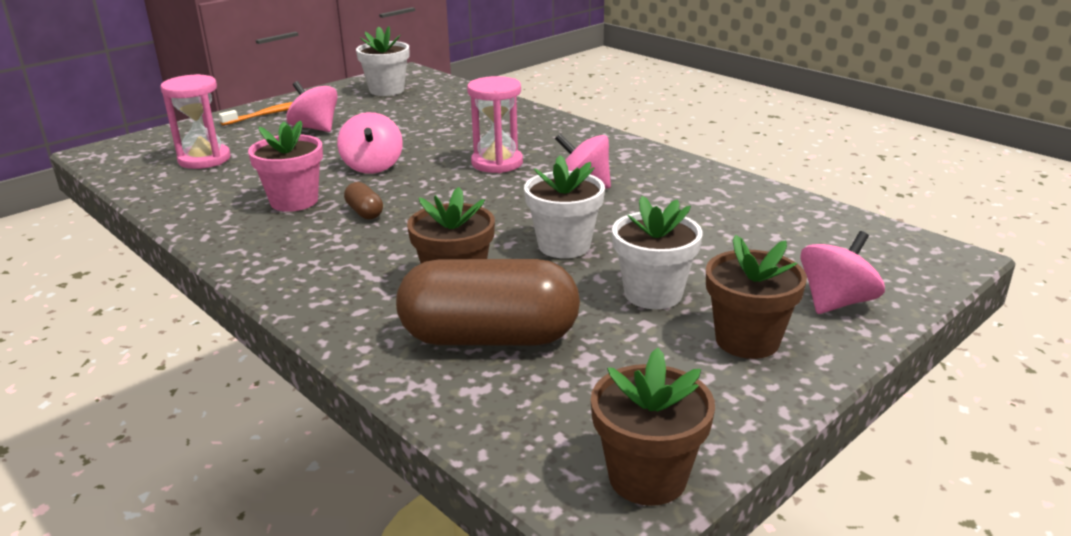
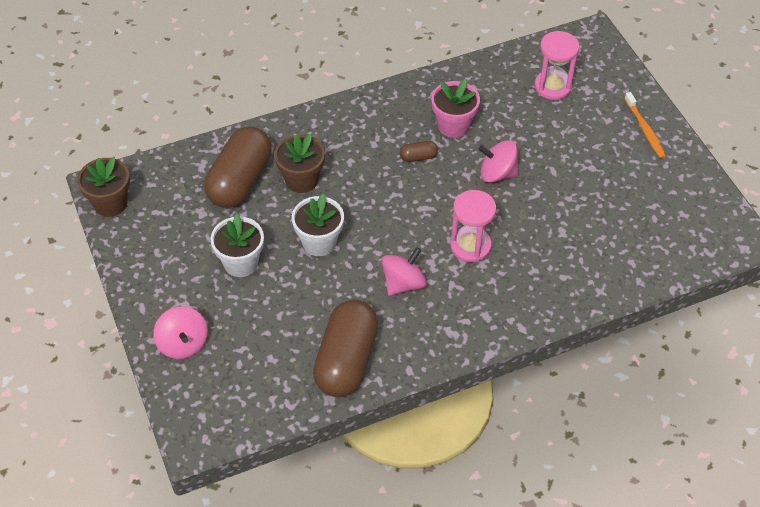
camera: 110 degrees right, 25 degrees up
(315, 128) = (596, 152): pink spinning top -> none
(387, 90) = (685, 214): white flower pot -> none
(722, 195) = (346, 360): none -> brown capsule
(747, 340) = (175, 283): brown flower pot -> none

